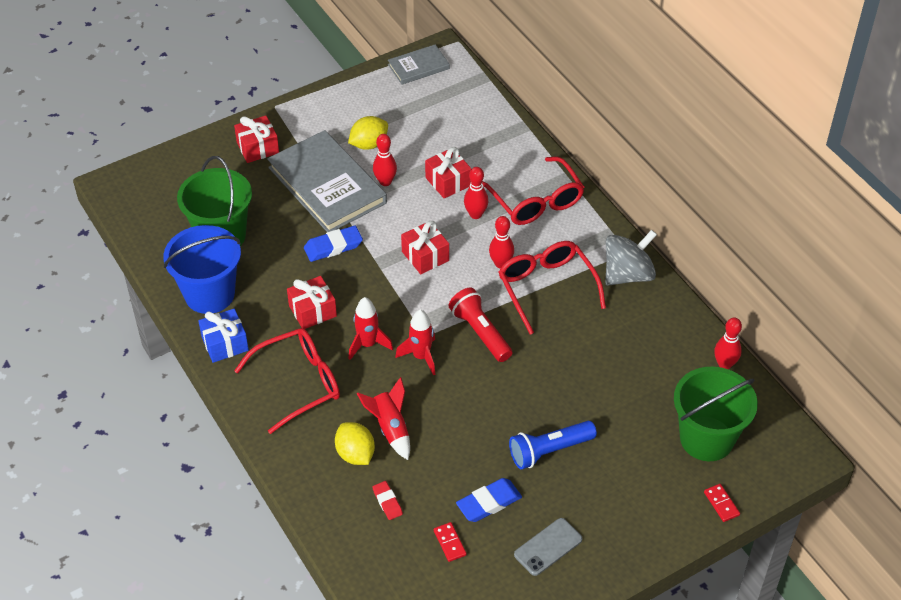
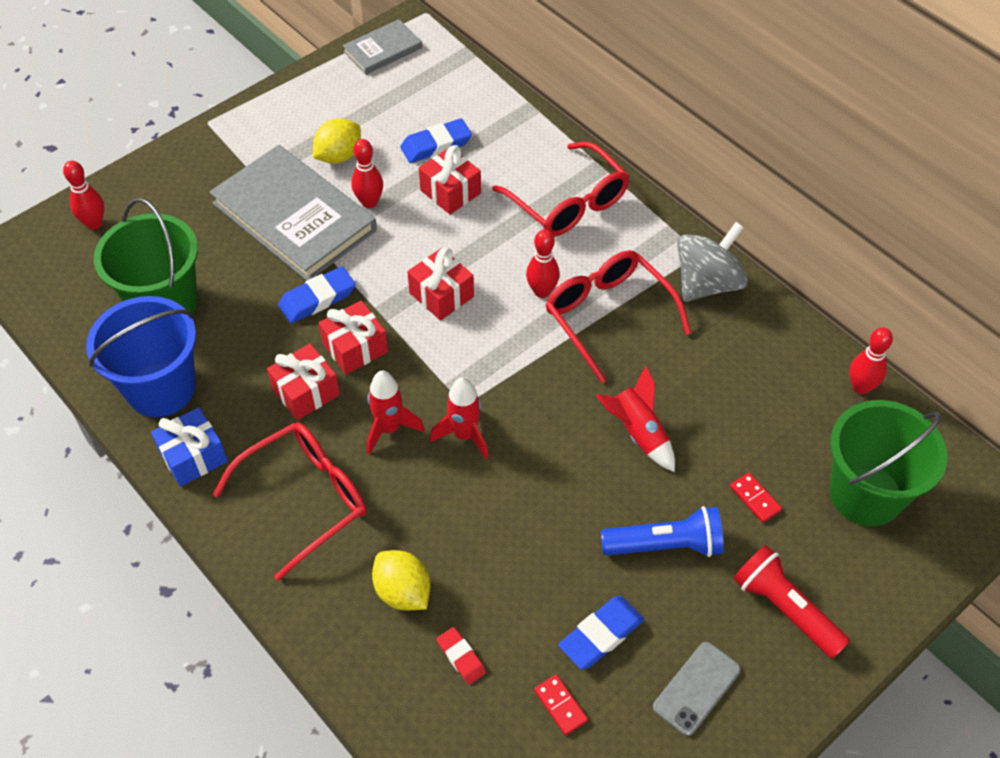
camera: 10 degrees left, 5 degrees up
(258, 148) = (194, 179): red gift -> red gift (355, 348)
(390, 428) = (443, 545): red rocket -> red rocket (638, 433)
(444, 145) = (436, 145): none -> blue eraser
(475, 214) = (495, 230): red bowling pin -> red bowling pin (94, 223)
(480, 332) = (535, 390): red flashlight -> red flashlight (784, 609)
(549, 451) = (665, 545): blue flashlight -> blue flashlight turned 150 degrees counterclockwise
(721, 504) = (910, 584): red domino -> red domino (755, 498)

